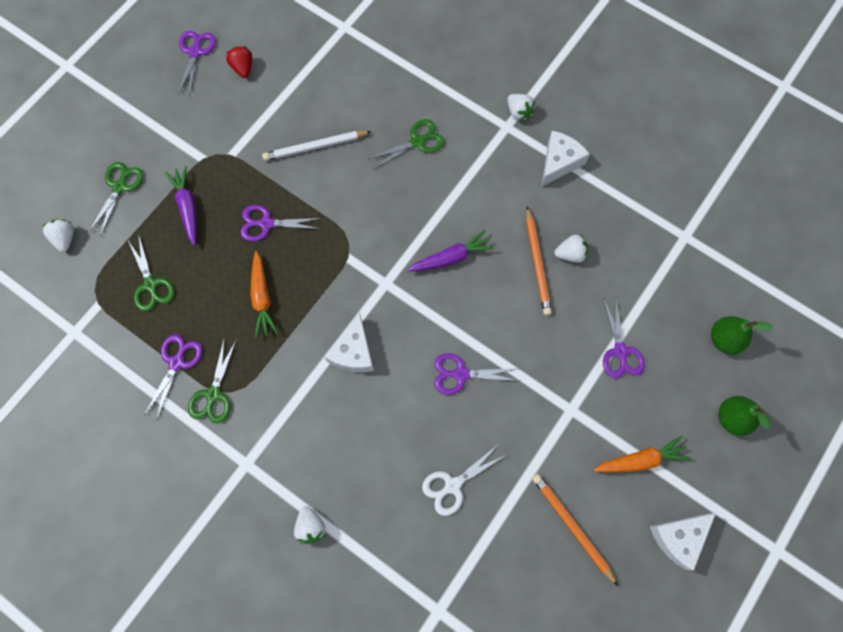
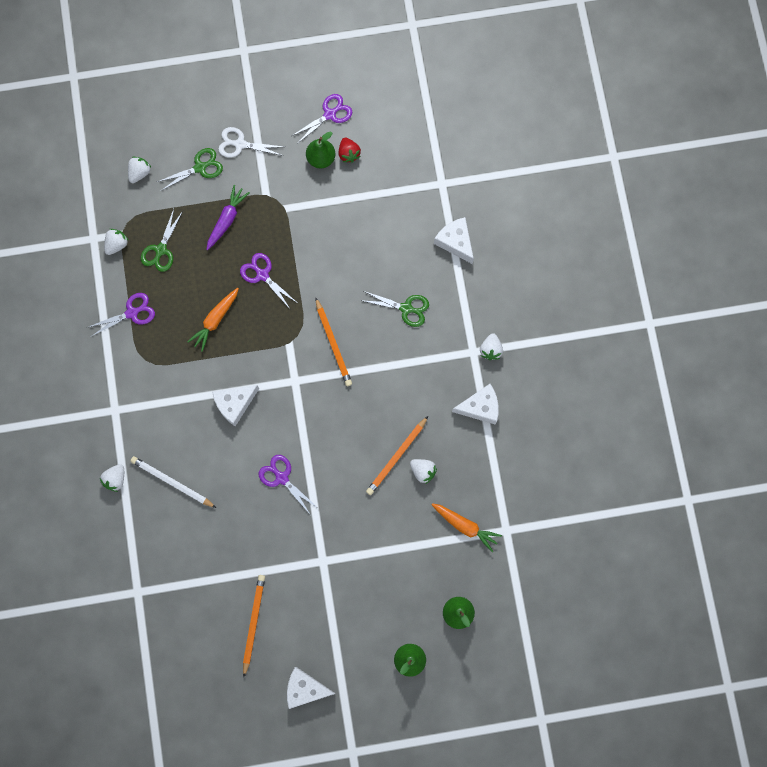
camera: 45 degrees right, 5 degrees up
(103, 317) = (117, 244): none -> white strawberry
(213, 395) = (134, 352): green scissors -> none
(222, 91) = (321, 158): none -> green pear
(243, 68) = (348, 154): red strawberry -> red strawberry turned 135 degrees clockwise
(315, 147) = (340, 251): white pencil -> white pencil (172, 482)
(386, 223) = (333, 343): none -> orange pencil
(402, 59) = (455, 242): none -> white cheese
(451, 257) = (349, 403): purple carrot -> none
(452, 485) = (212, 534): white scissors -> white scissors (240, 144)
(620, 351) = (388, 557): purple scissors -> none
(640, 459) = (331, 627): orange carrot -> orange carrot (465, 526)

